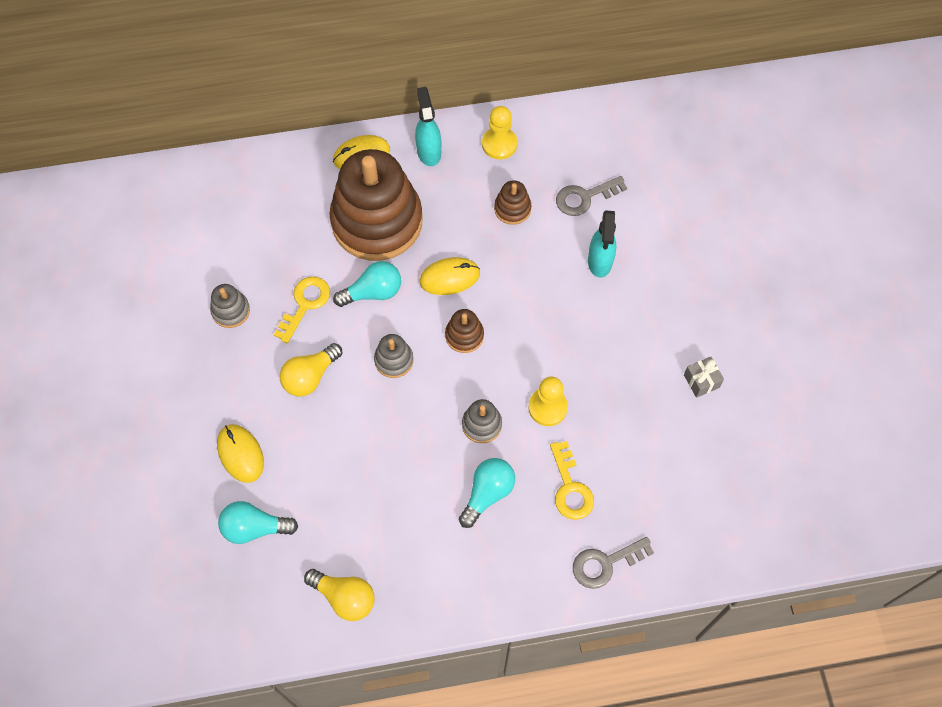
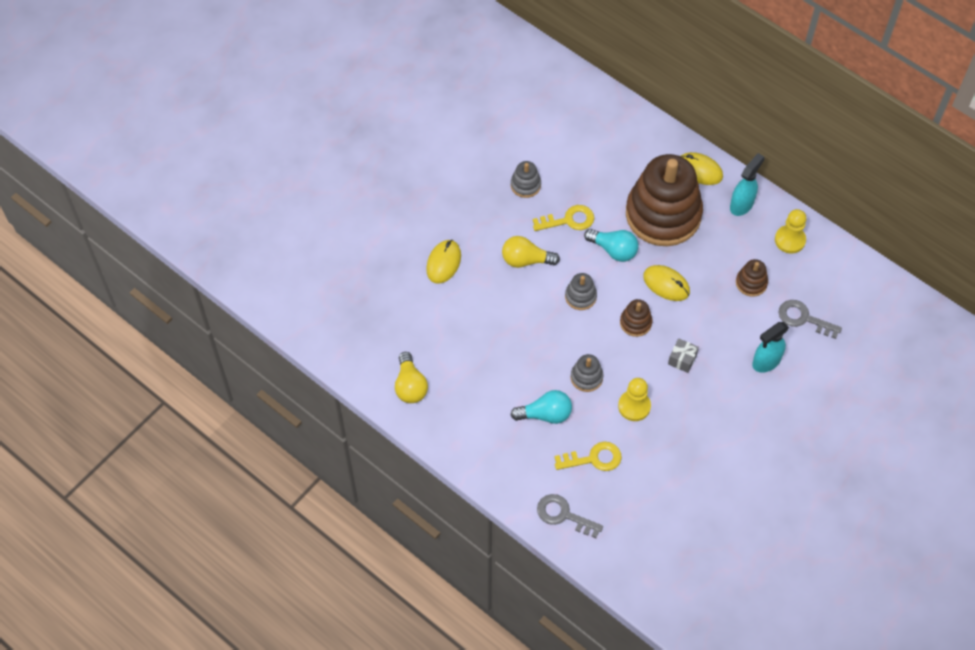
camera: 50 degrees right, 5 degrees down
(254, 528) = (407, 306): turquoise light bulb -> none
(570, 487) = (593, 458): yellow key -> yellow key turned 135 degrees counterclockwise
(701, 381) = (741, 484): grey gift -> grey gift (682, 360)

